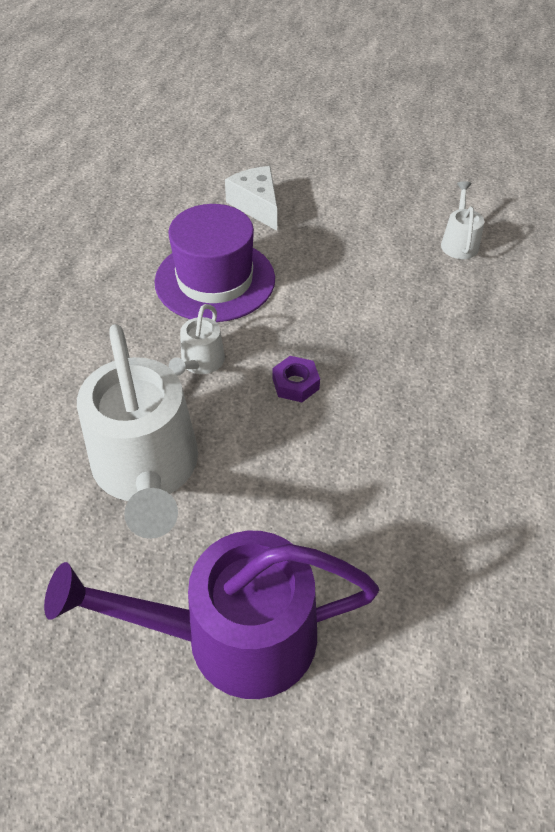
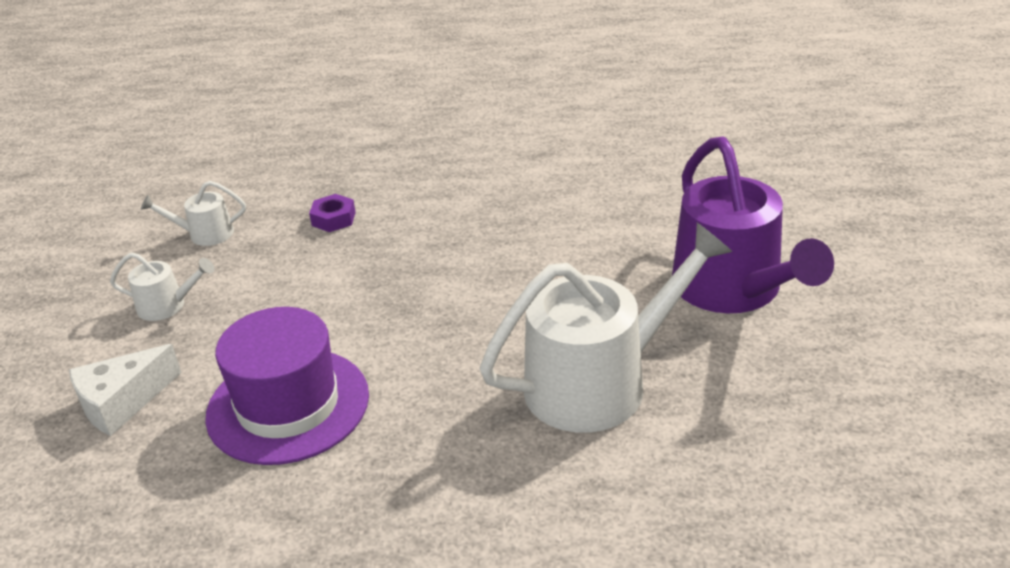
camera: 100 degrees left, 15 degrees down
(200, 362) = (437, 382): white watering can -> white watering can (167, 306)
(295, 384) = (448, 308): purple nut -> purple nut (333, 219)

